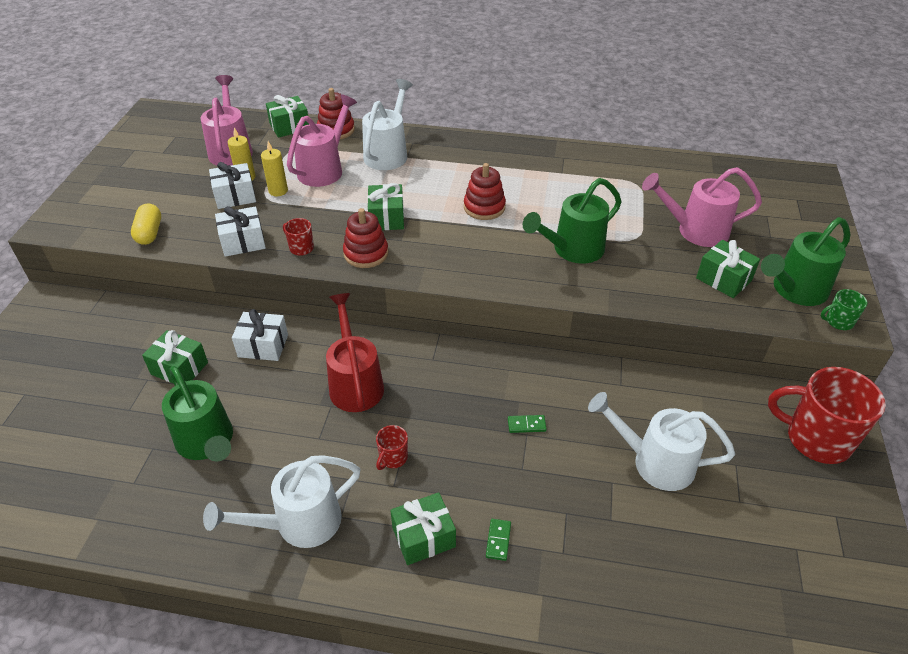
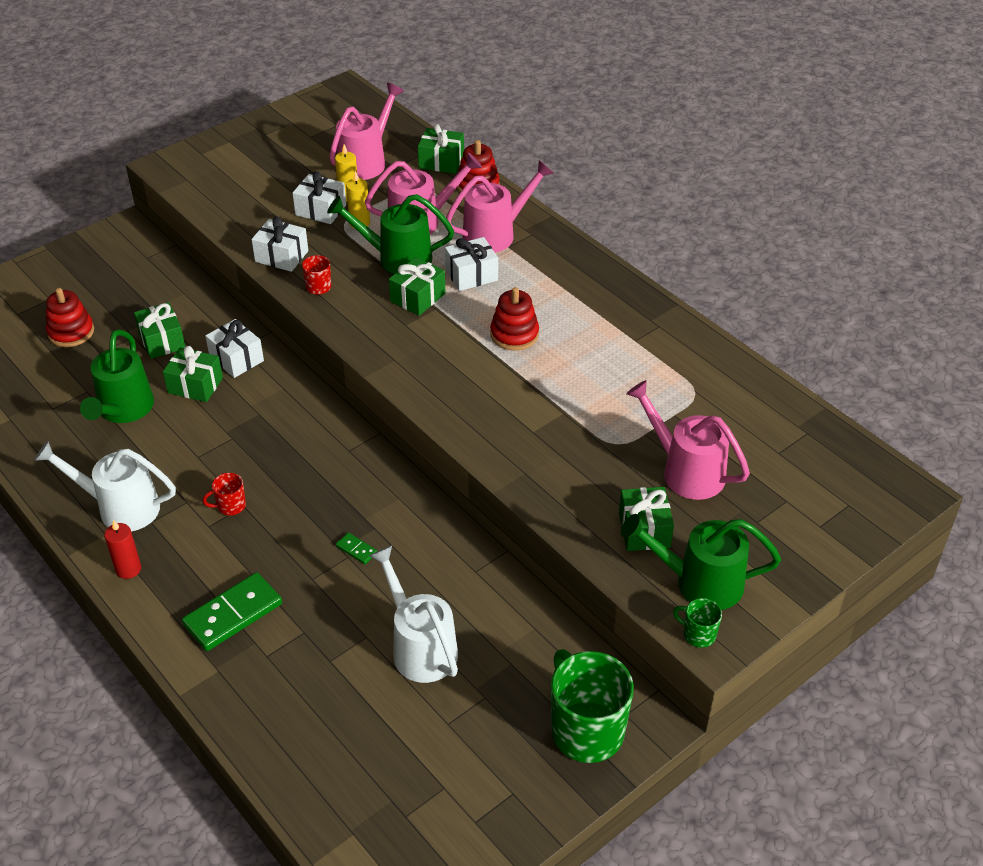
camera: 40 degrees right, 0 degrees up
(149, 233) = (224, 210): yellow capsule -> none
(355, 382) = (269, 431): red watering can -> none
(366, 253) = (362, 321): red stacking toy -> red stacking toy (71, 332)
(368, 569) = (128, 569): none -> red candle
(388, 153) = (496, 234): white watering can -> pink watering can
(406, 185) = (471, 275): none -> white gift
(423, 537) = (187, 575): green gift -> green gift (195, 385)
(498, 540) = (233, 614): green domino -> green domino, size x2.22
(572, 250) = (540, 419): green watering can -> green watering can (396, 258)
(816, 439) = (586, 730): red mug -> green mug

